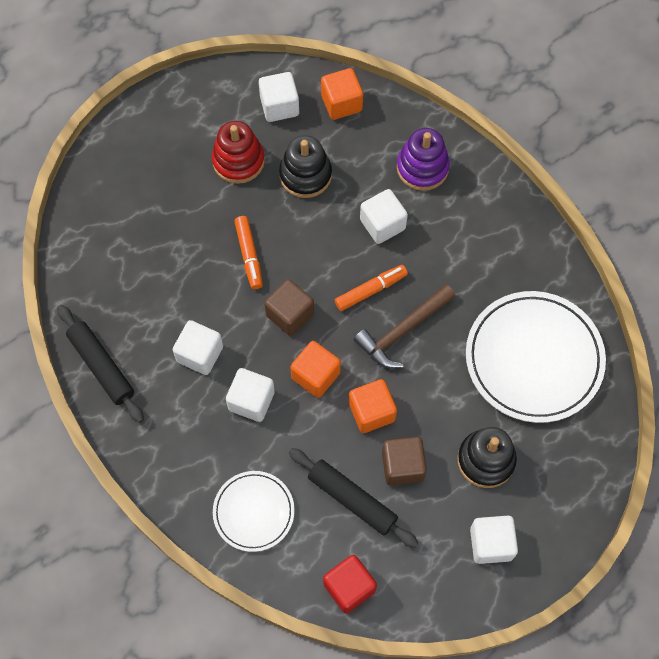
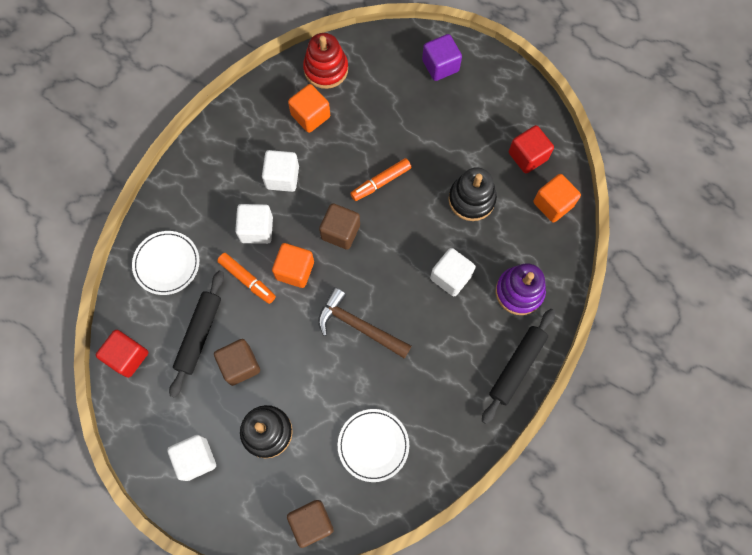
camera: 70 degrees right, 5 degrees up
(102, 366) = (248, 112): black rolling pin -> black rolling pin (517, 367)
(137, 150) = (440, 66): none -> purple cube
(238, 161) = (462, 143): red stacking toy -> red stacking toy (326, 69)
(279, 106) = (527, 156): white cube -> red cube
(371, 290) = (386, 288): orange marker -> orange marker (247, 280)
(371, 412) = (278, 325): orange cube -> orange cube (310, 116)
(533, 359) = (373, 445): white plate -> white plate, size x0.56
(594, 444) = (311, 523): none -> brown cube

